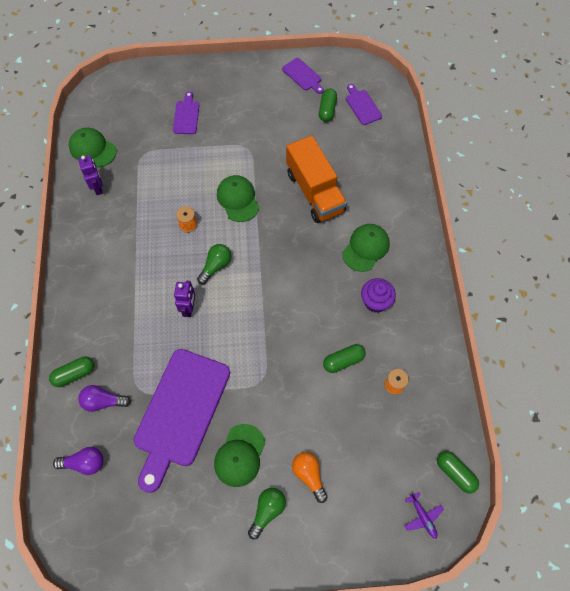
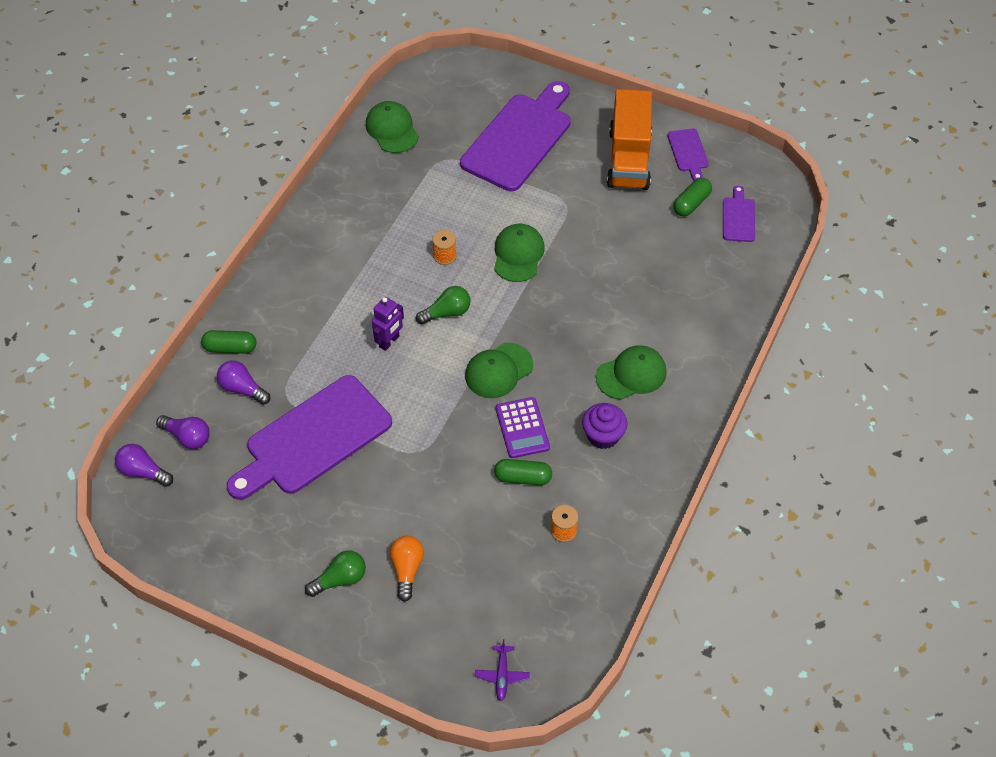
camera: 30 degrees right, 10 degrees down
(67, 511) = (143, 472): none -> purple light bulb
(98, 188) = (372, 173): purple robot -> none
(186, 116) = (519, 139): purple cutting board -> purple cutting board, size x2.22
(240, 455) = (347, 512): green cap -> green cap (498, 371)
(315, 192) = (613, 287): orange truck -> orange truck (629, 159)
(320, 324) = (522, 428): none -> purple calculator
(455, 473) = (569, 653): green capsule -> none

